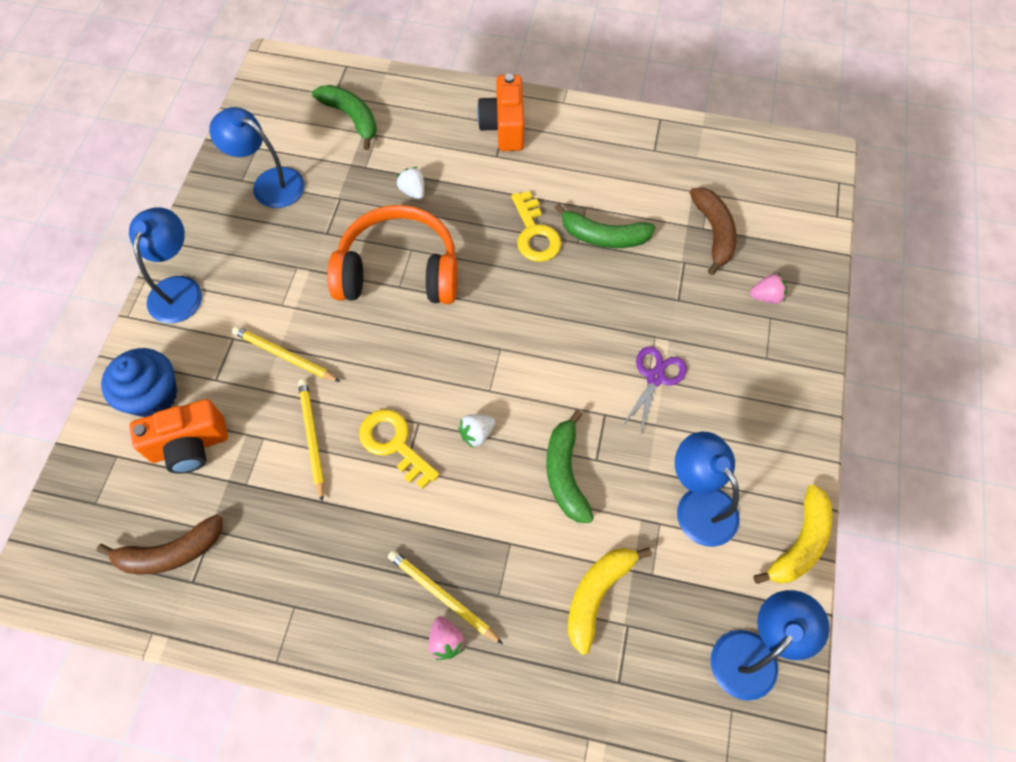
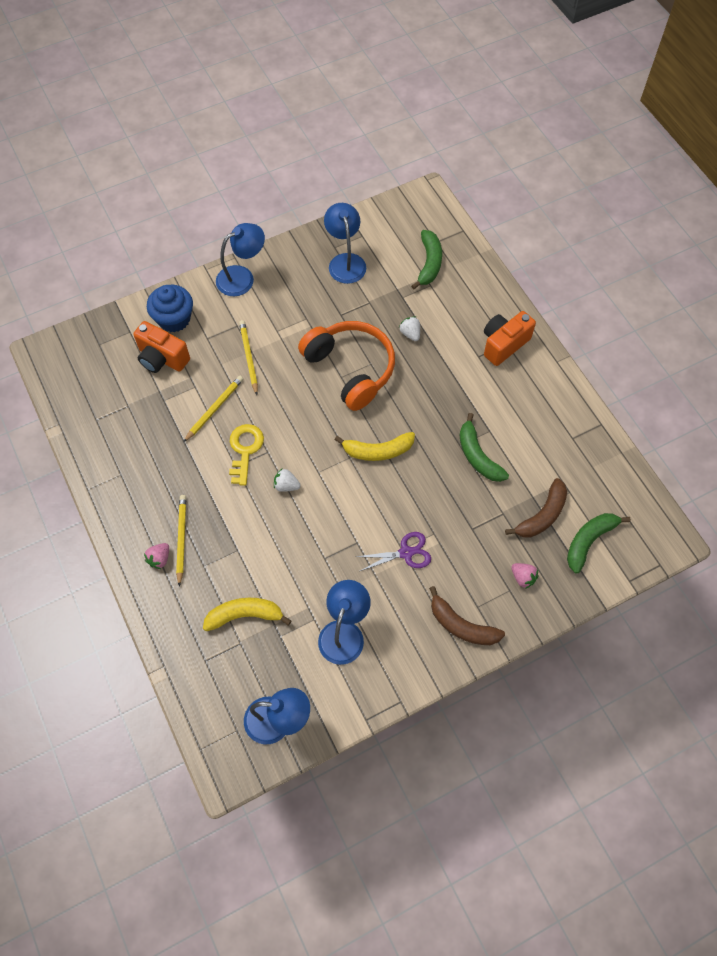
camera: 50 degrees right, 0 degrees up
(170, 552) = (102, 397): brown banana -> brown banana (461, 625)
(413, 191) = (410, 333): white strawberry -> white strawberry turned 45 degrees counterclockwise
(535, 234) = (443, 418): yellow key -> none
(565, 473) = (302, 548): green banana -> green banana (589, 541)
(799, 543) = (367, 705): yellow banana -> yellow banana (378, 451)

